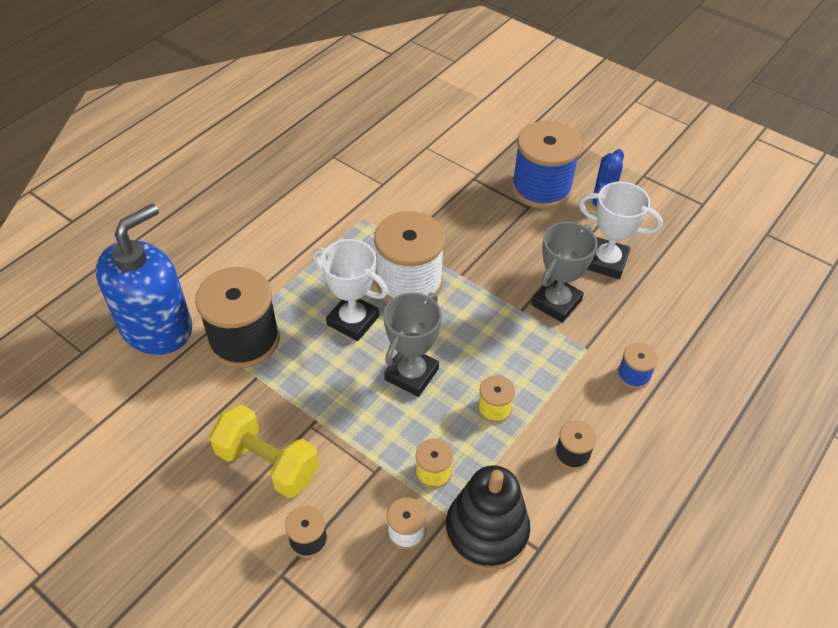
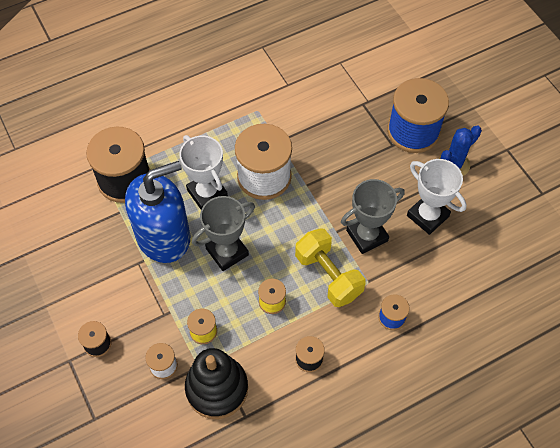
camera: 25 degrees right, 10 degrees up
(157, 327) = (70, 148): blue soap dispenser -> blue soap dispenser (163, 236)
(268, 463) = (97, 279): yellow dumbbell -> yellow dumbbell (328, 276)

